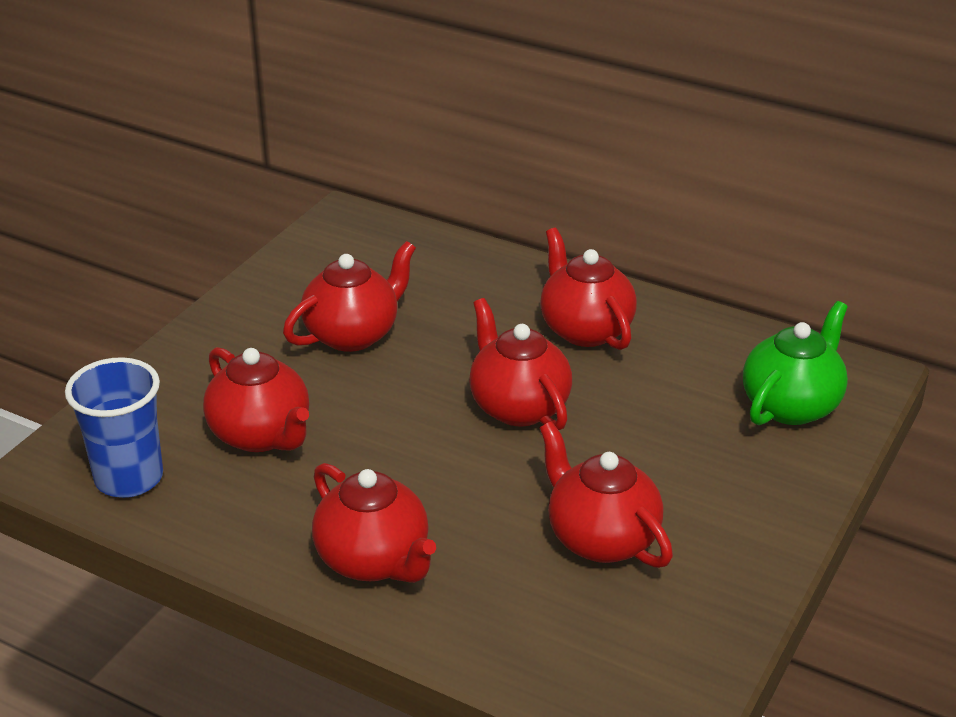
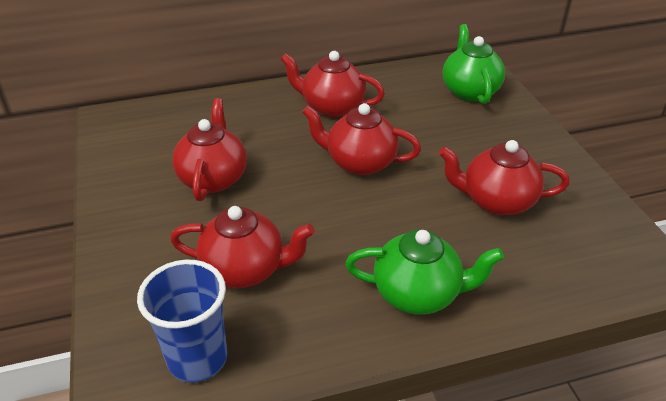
camera: 45 degrees left, 5 degrees up
(374, 561) = (418, 294): red teapot -> green teapot

